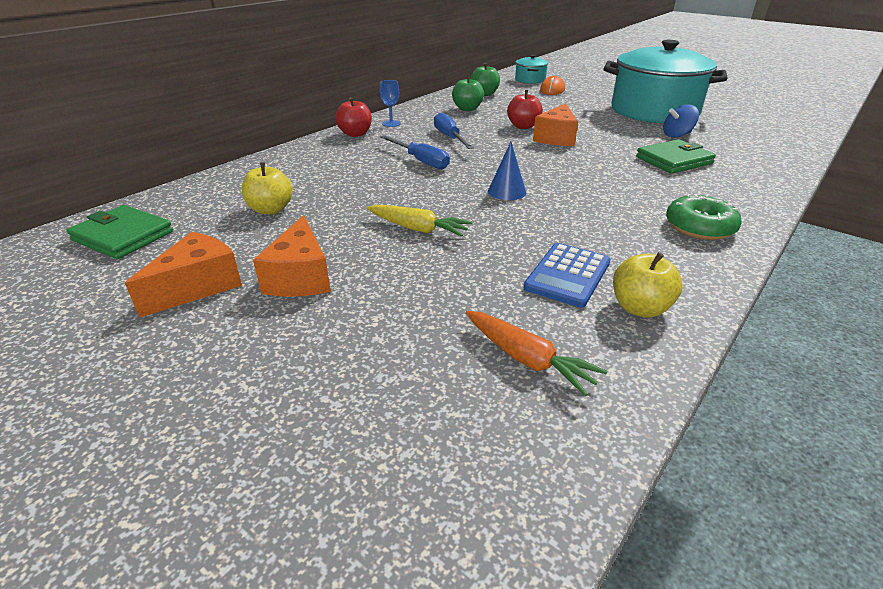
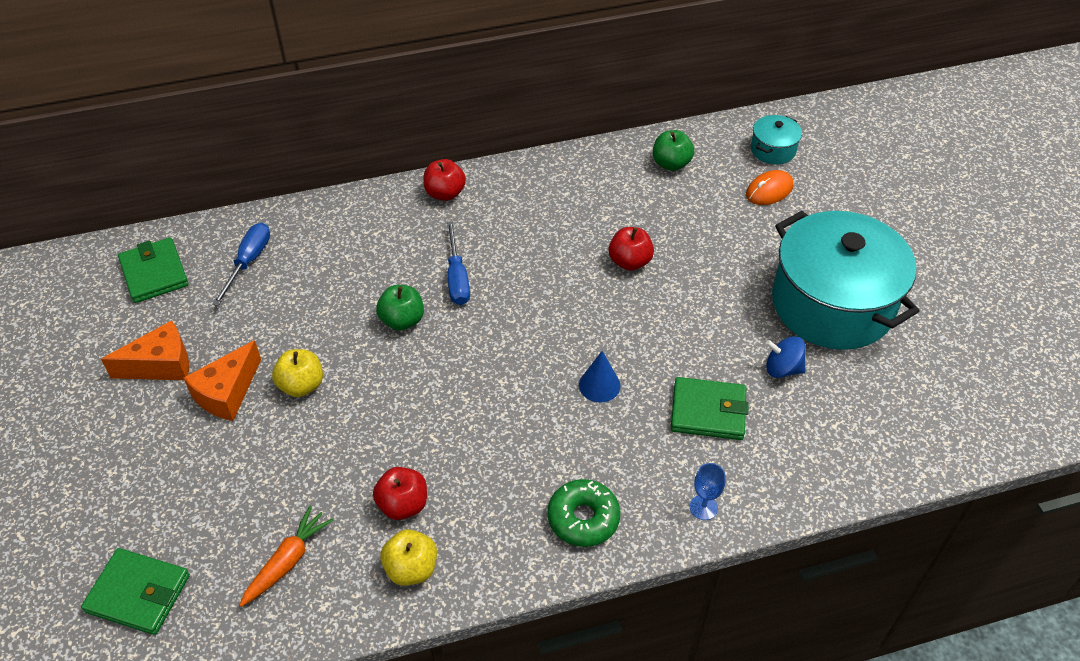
camera: 35 degrees right, 15 degrees up
(270, 209) = (273, 292): yellow apple -> yellow apple (301, 385)
(391, 124) = (499, 188): blue goblet -> blue goblet (703, 507)
(393, 482) = (138, 593): none -> green wallet
(418, 229) = (355, 382): yellow carrot -> none
(450, 137) = (528, 247): blue screwdriver -> blue screwdriver (249, 262)
(467, 109) = (611, 192): green apple -> green apple (402, 320)
(507, 191) = (480, 371): blue cone -> blue cone (599, 385)
(527, 359) = (287, 561): orange carrot -> orange carrot turned 135 degrees counterclockwise
(556, 138) = (638, 303): orange cheese -> none
(567, 275) = (403, 505): blue calculator -> red apple

